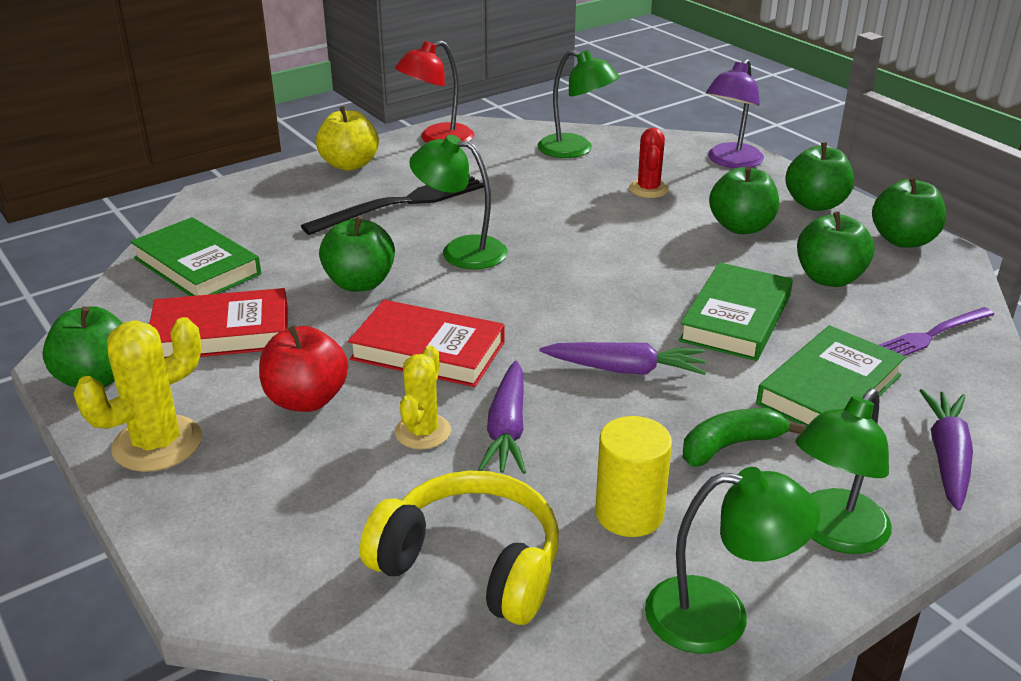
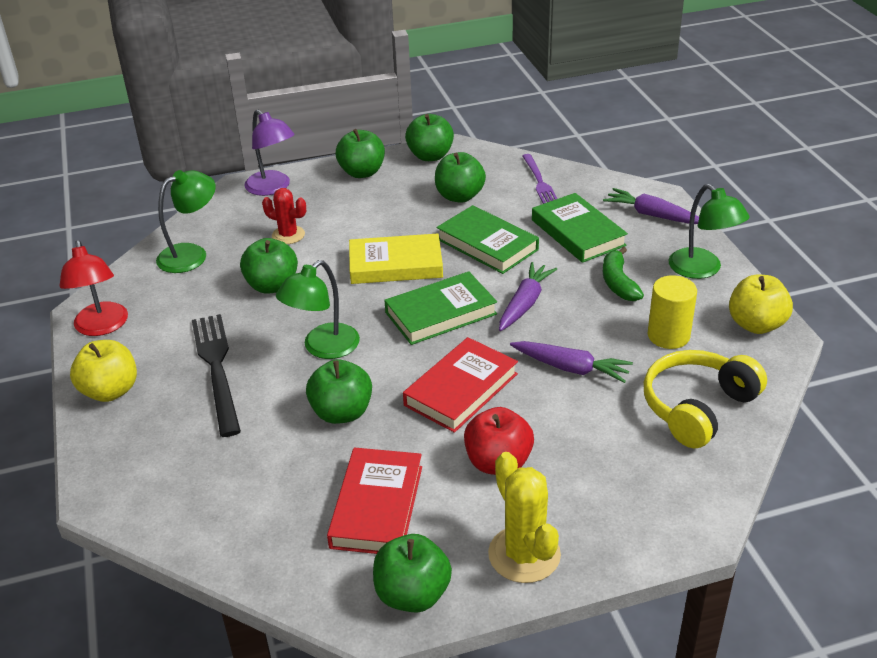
camera: 70 degrees left, 5 degrees up
(197, 266) = (248, 516): green book -> green book (441, 313)
(422, 432) = (560, 407): yellow cactus -> none
(642, 263) = (395, 265): none -> yellow book
(718, 616) = (756, 325): green lamp -> yellow apple
(741, 227) = (373, 210): green apple -> green apple (272, 286)

